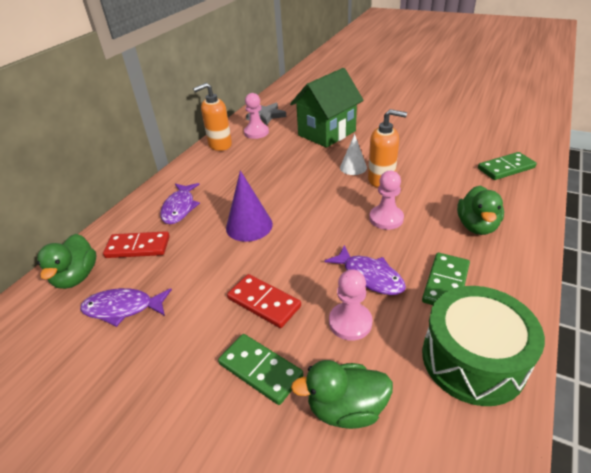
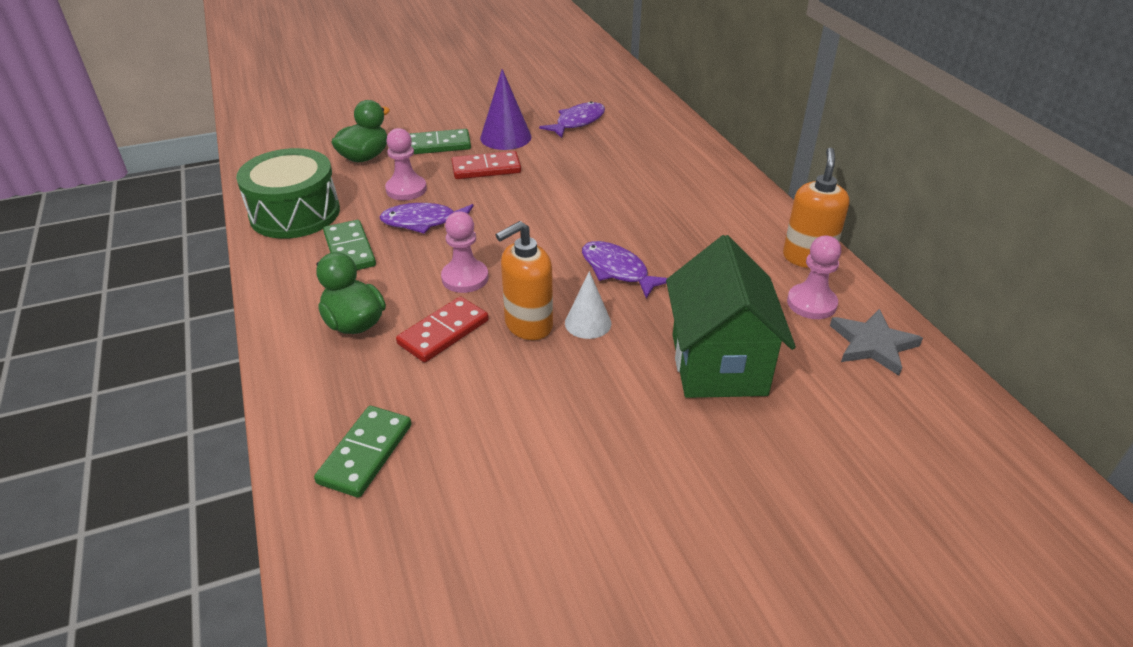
camera: 130 degrees right, 0 degrees up
(76, 277) = (646, 115): green duck -> none
(138, 247) = (646, 145): red domino -> red domino (443, 332)
(180, 208) = (681, 181): purple fish -> purple fish (617, 270)
(249, 226) = (589, 202): purple cone -> purple cone (505, 137)

